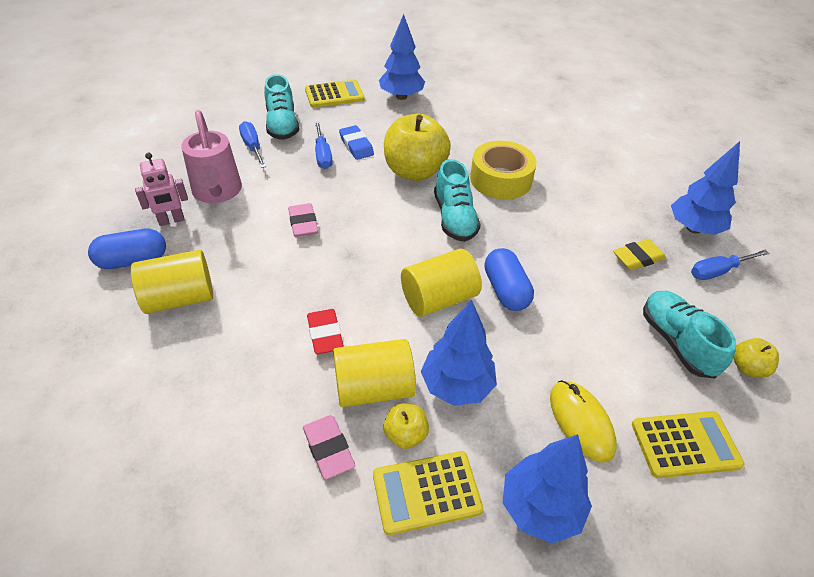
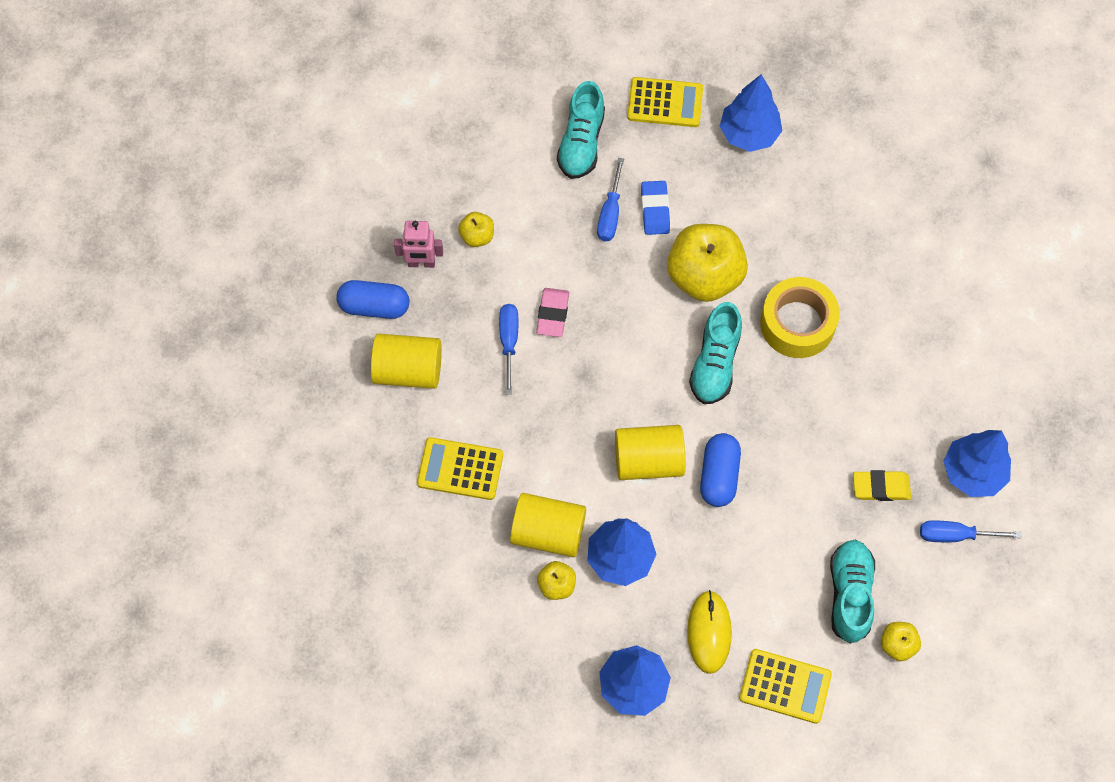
camera: 25 degrees right, 20 degrees up
(217, 192) = (477, 236): pink watering can -> yellow apple
(253, 147) = (535, 172): blue screwdriver -> blue screwdriver (509, 342)
(325, 334) = (526, 461): red eraser -> none
(328, 449) = (490, 573): pink eraser -> none
(426, 492) = (552, 638): yellow calculator -> yellow calculator (460, 469)

